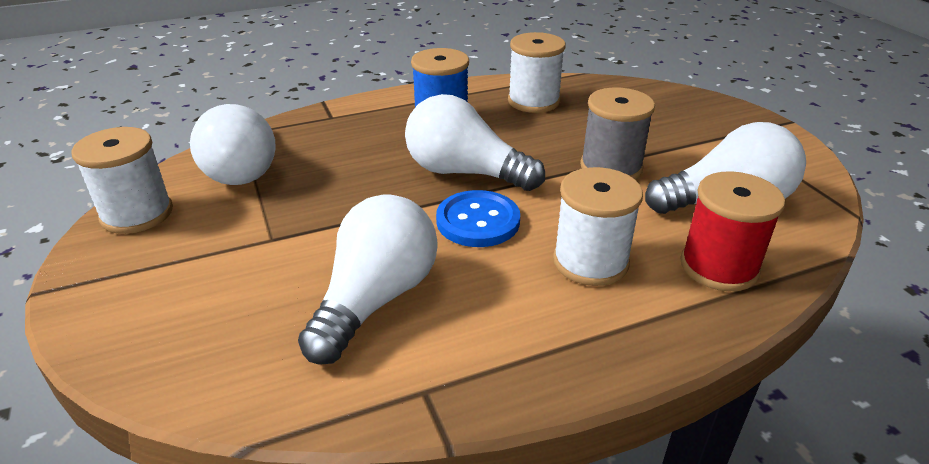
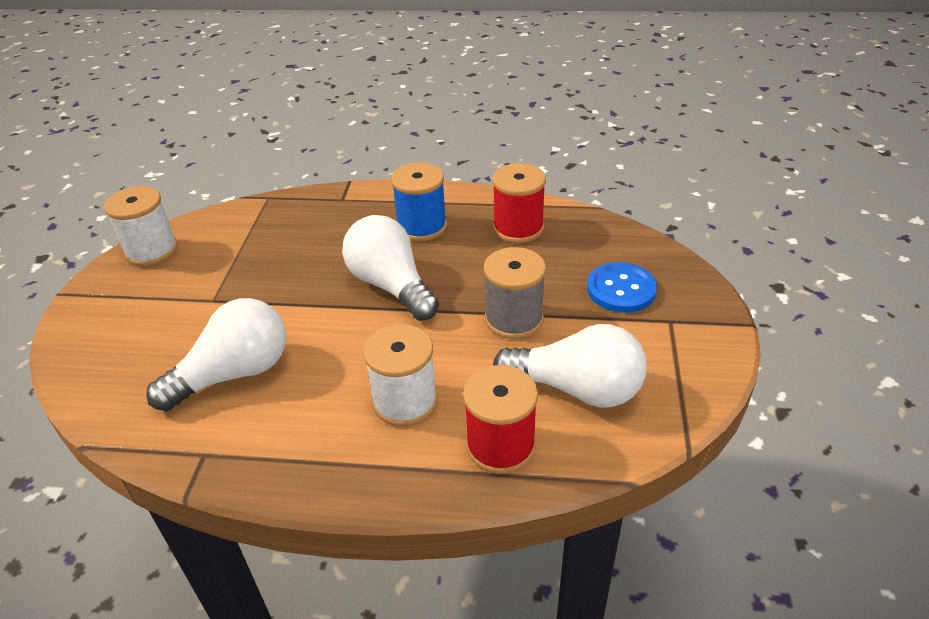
camera: 30 degrees right, 5 degrees up
(242, 167) = (243, 230): white light bulb -> none
(478, 221) = (358, 334): blue button -> blue button (621, 289)
(533, 101) = (518, 228): white spool -> red spool

